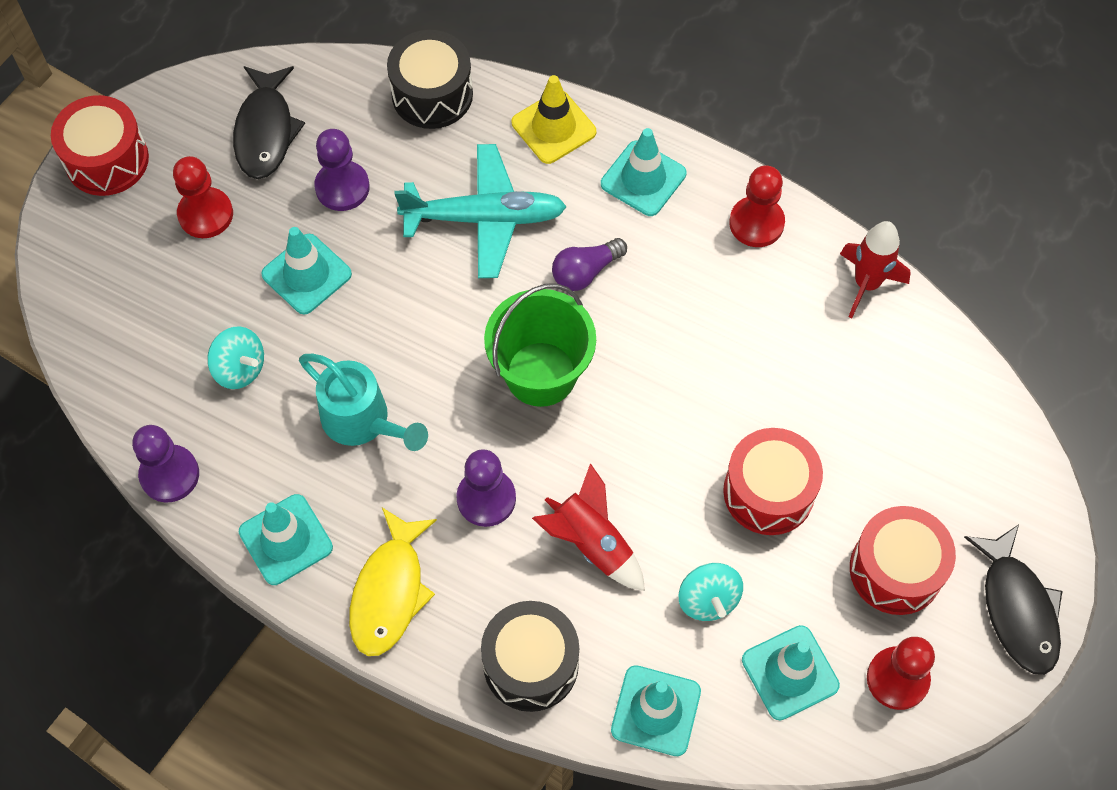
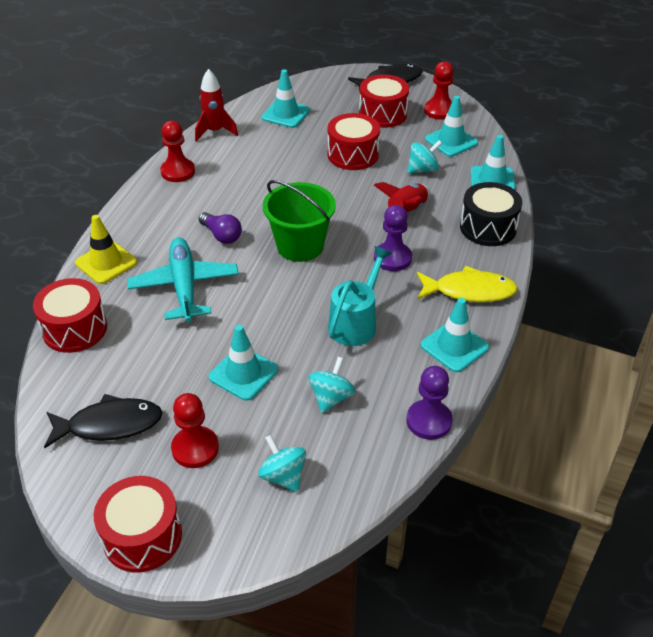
camera: 100 degrees left, 20 degrees down
(139, 299) = (283, 476): none -> turquoise spinning top
(342, 187) = (163, 366): purple pawn -> none
(432, 94) = (75, 329): black drum -> red drum
(643, 179) = (147, 218): turquoise traffic cone -> turquoise traffic cone (285, 114)

